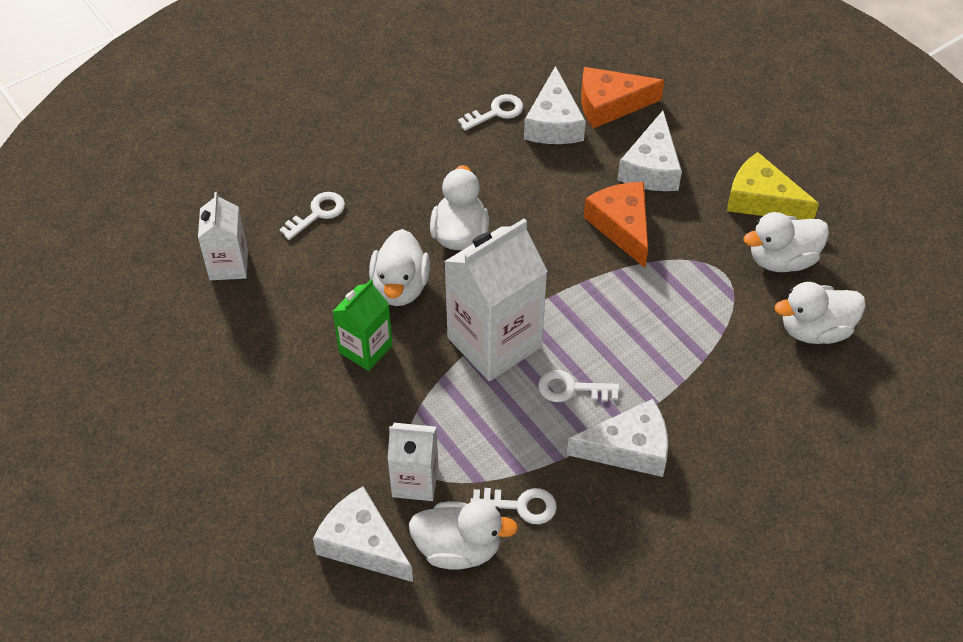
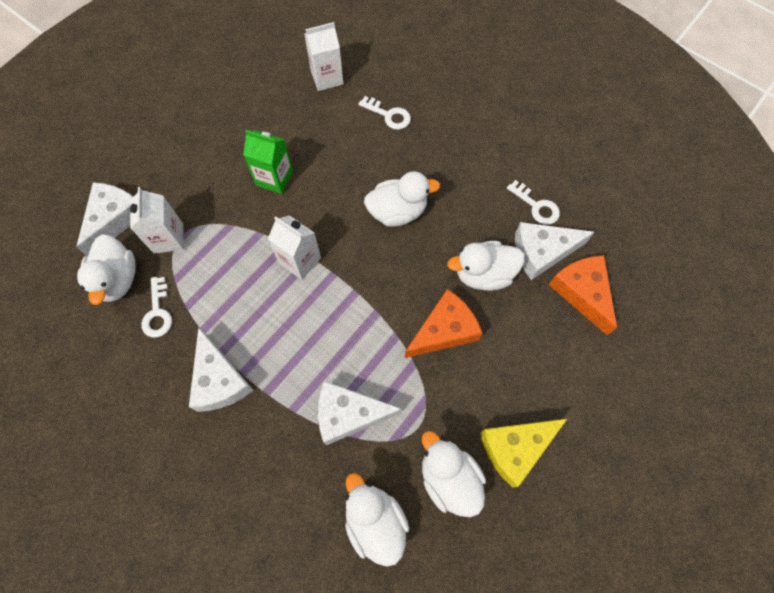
camera: 75 degrees right, 15 degrees up
(400, 287) = (335, 185): white duck -> white duck (483, 274)
(494, 342) = (300, 260): white carton -> white carton, size x0.56
(571, 388) = (268, 325): white key -> none
(651, 168) = (520, 342): white cheese -> white cheese (349, 414)
(761, 200) = (515, 448): yellow cheese -> yellow cheese turned 135 degrees counterclockwise

